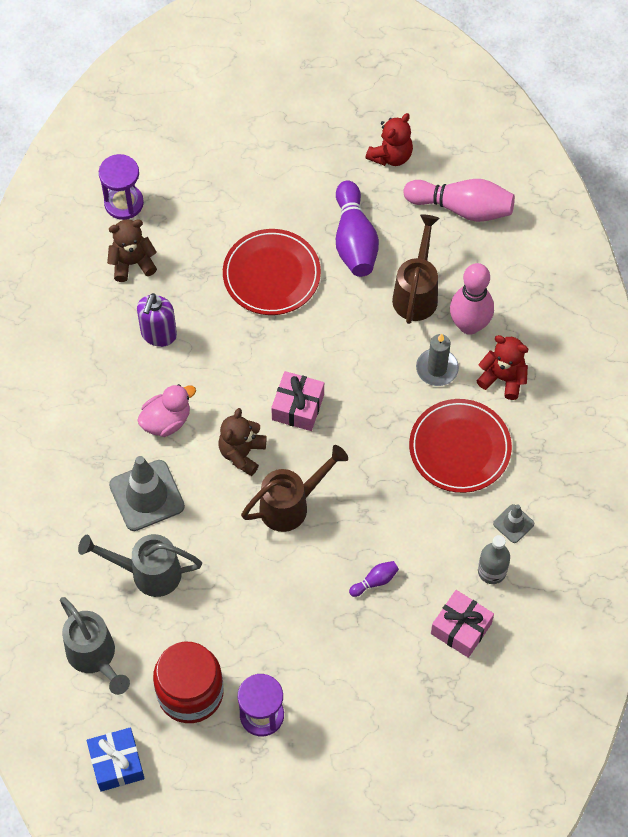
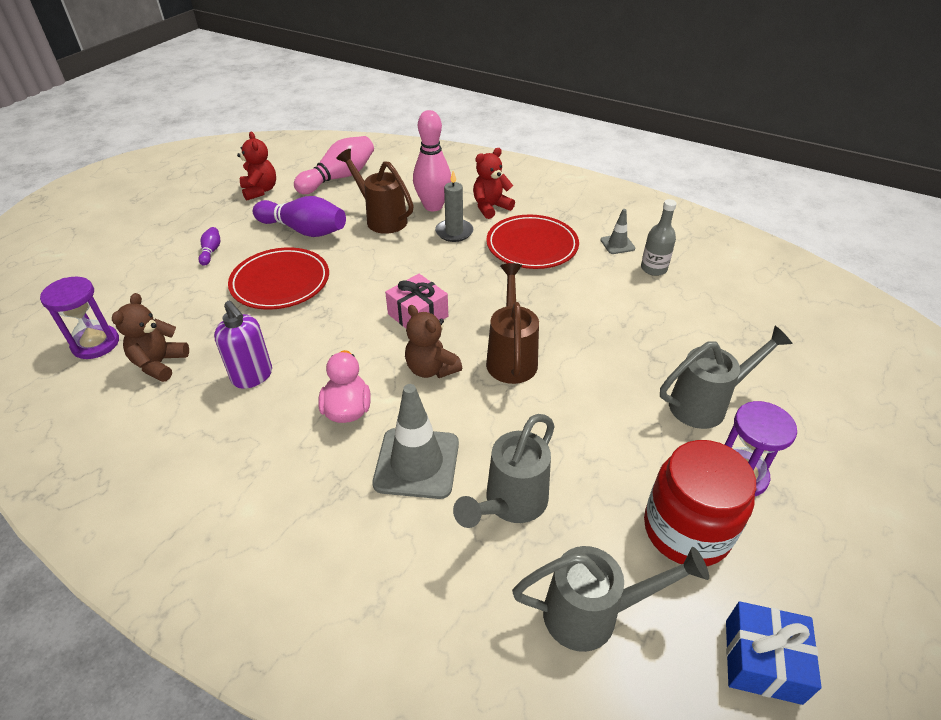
camera: 60 degrees left, 20 degrees down
(325, 671) = (706, 404): none -> grey watering can
(375, 581) = (625, 334): purple bowling pin -> purple bowling pin (211, 251)
(461, 628) = (699, 303): pink gift -> none

